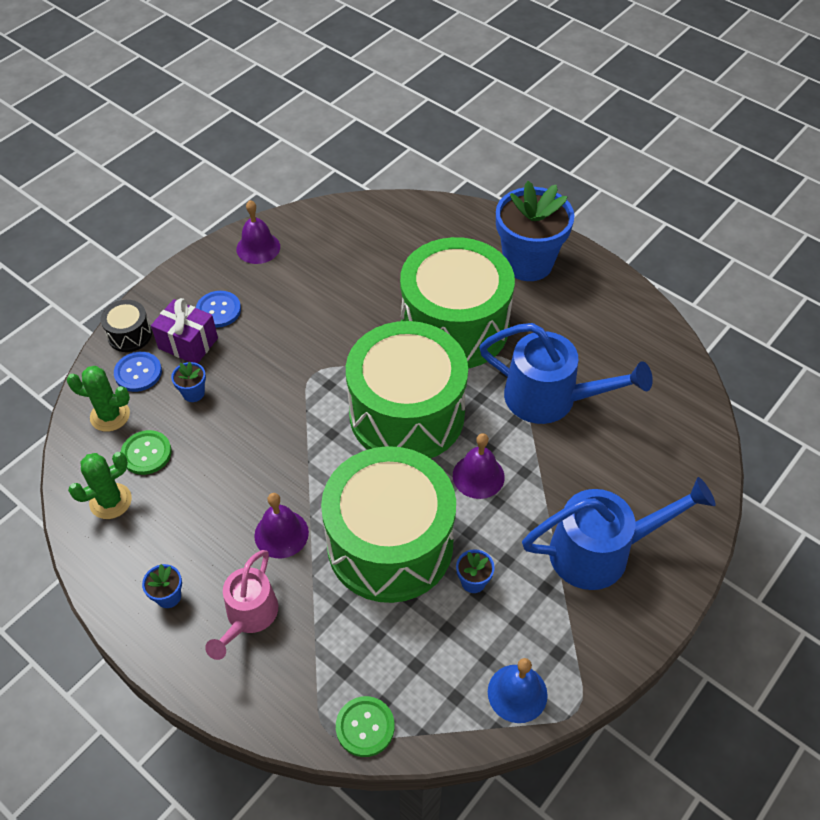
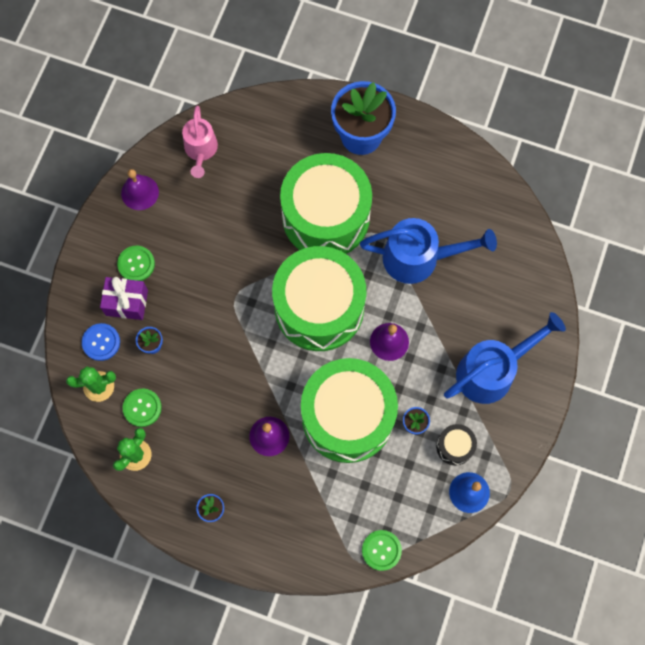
camera: 20 degrees left, 20 degrees up
(129, 335) = (77, 311): black drum -> black drum (454, 446)
(218, 310) = (136, 264): blue button -> green button
(248, 617) = (274, 504): pink watering can -> pink watering can (200, 151)

